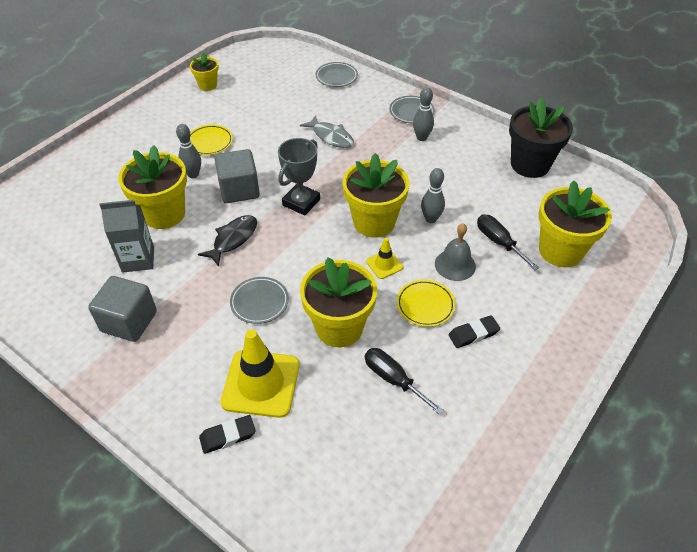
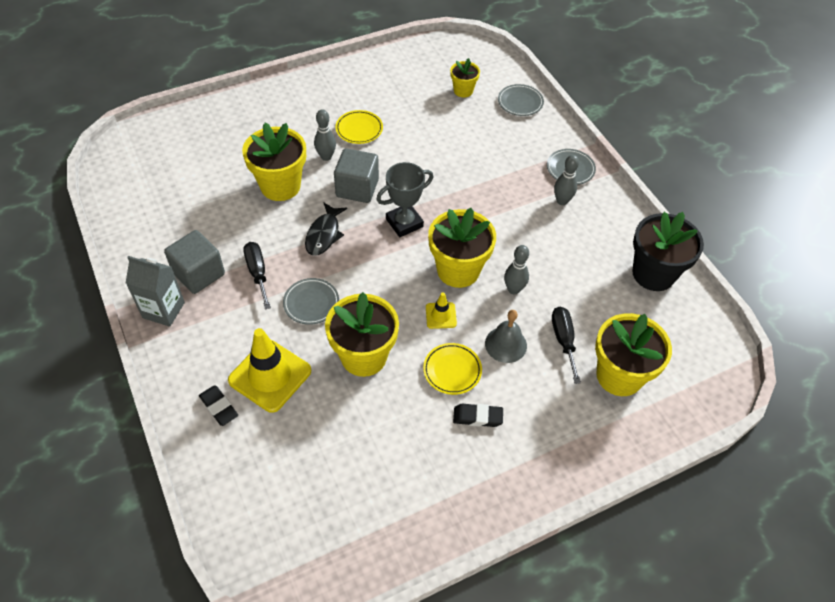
camera: 25 degrees right, 5 degrees up
(138, 259) = (236, 220): grey carton -> grey carton (163, 310)
(208, 85) = (392, 68): yellow flower pot -> yellow flower pot (463, 91)
(228, 436) = (219, 407): black eraser -> black eraser turned 45 degrees clockwise
(233, 239) = (324, 234): black fish -> black fish turned 135 degrees clockwise
(331, 137) = (473, 166): grey fish -> none
(393, 379) = (380, 424): black screwdriver -> black screwdriver (257, 273)

